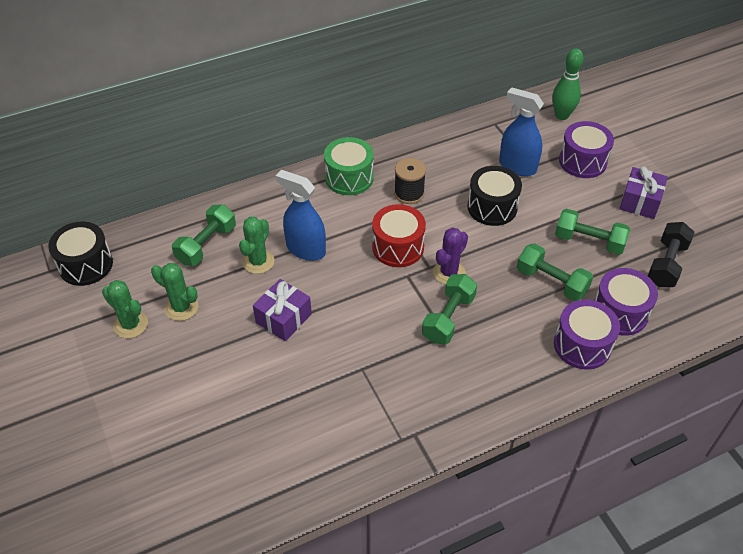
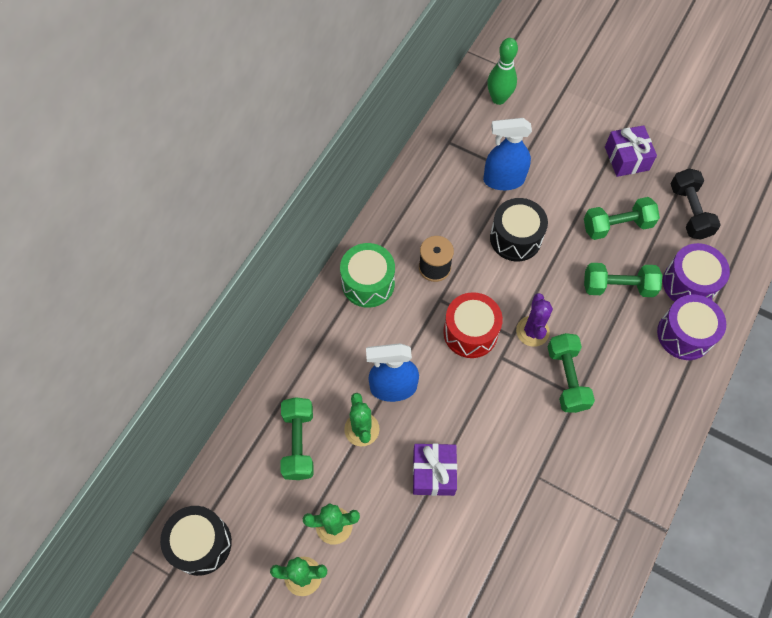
camera: 35 degrees left, 15 degrees up
(582, 161) = (552, 141): purple drum -> none

